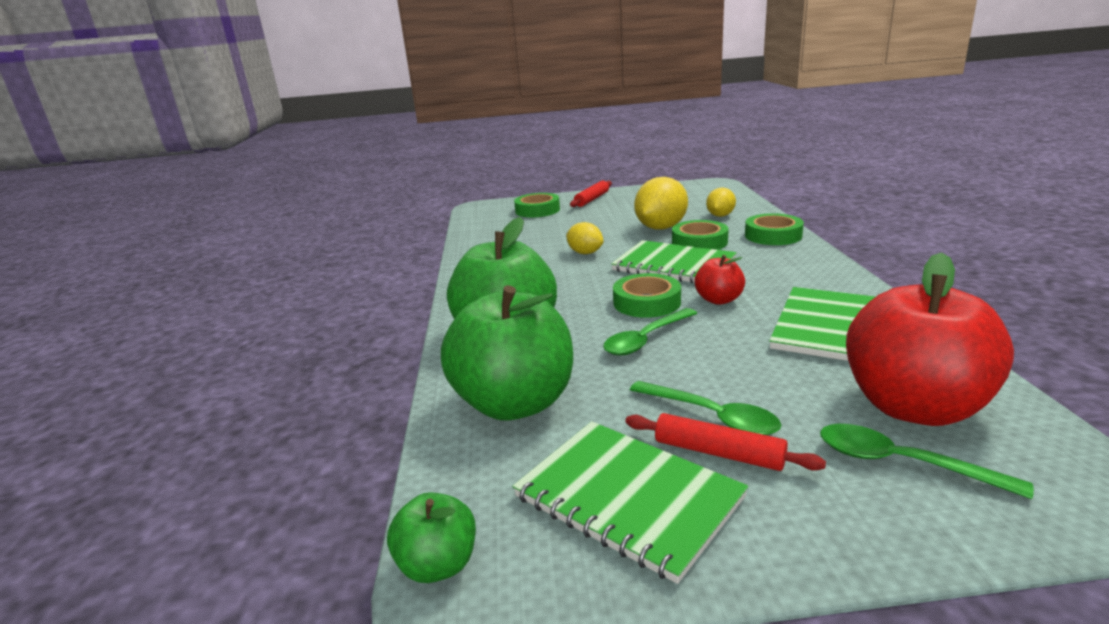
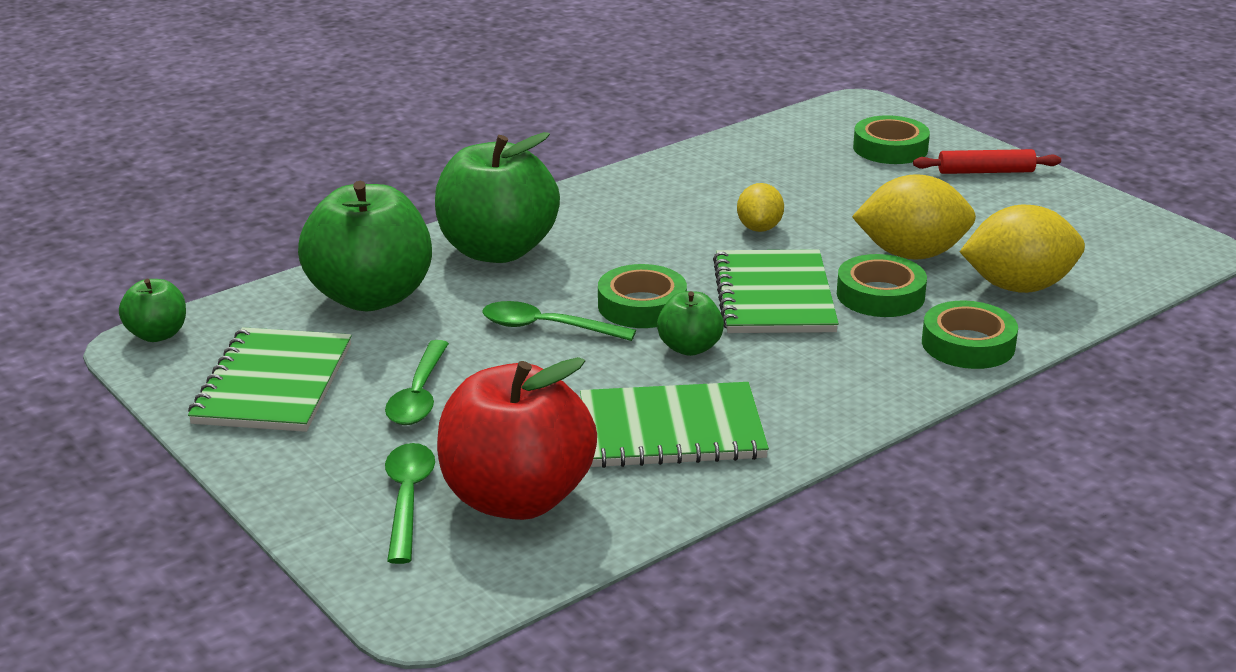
camera: 55 degrees right, 5 degrees up
(718, 300) = (689, 348): red apple -> green apple
(718, 453) = (361, 410): red rolling pin -> none
(720, 216) = (1018, 287): yellow lemon -> yellow lemon, size x1.74

